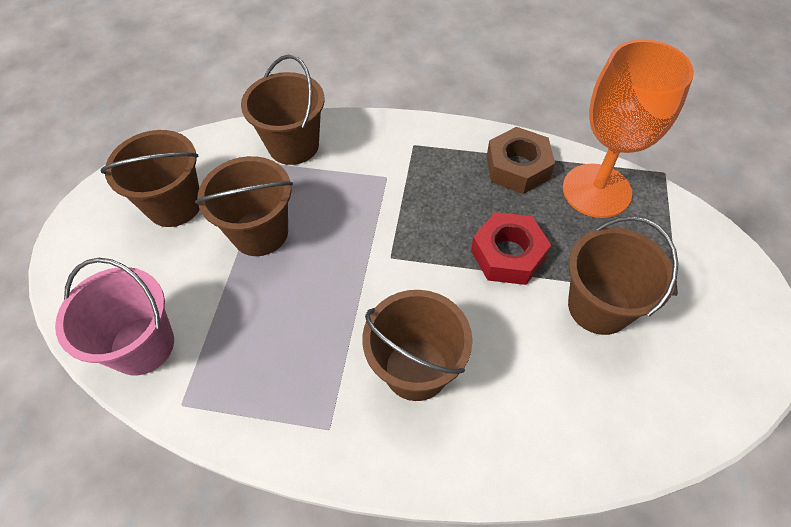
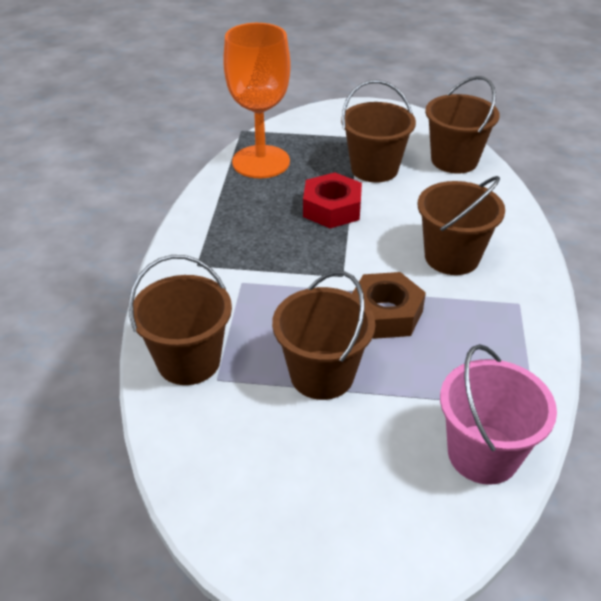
camera: 95 degrees left, 15 degrees down
(174, 205) = (284, 467): brown bucket -> brown bucket (454, 160)
(517, 167) = (232, 200): brown nut -> brown nut (385, 314)

